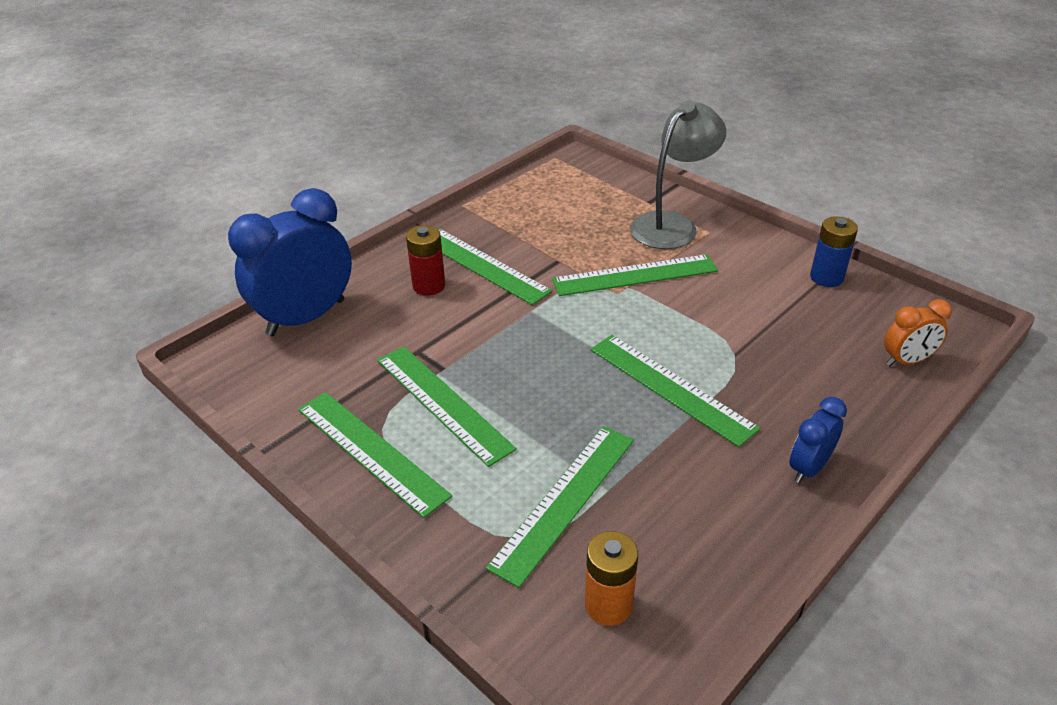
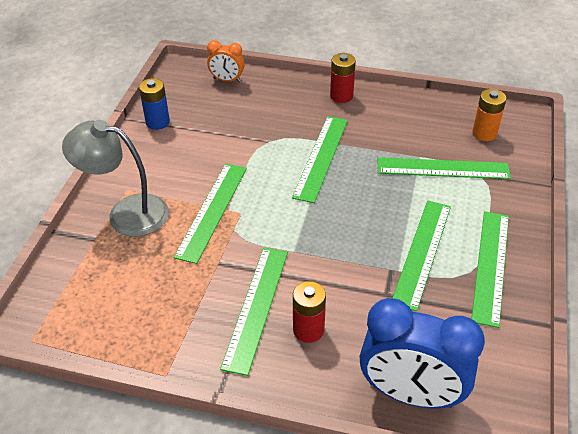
camera: 120 degrees left, 5 degrees up
(635, 275) = (212, 211): green ruler -> green ruler turned 60 degrees clockwise
(809, 468) = (341, 96): blue clock -> red battery
(906, 361) = (227, 80): orange clock -> orange clock turned 150 degrees clockwise

